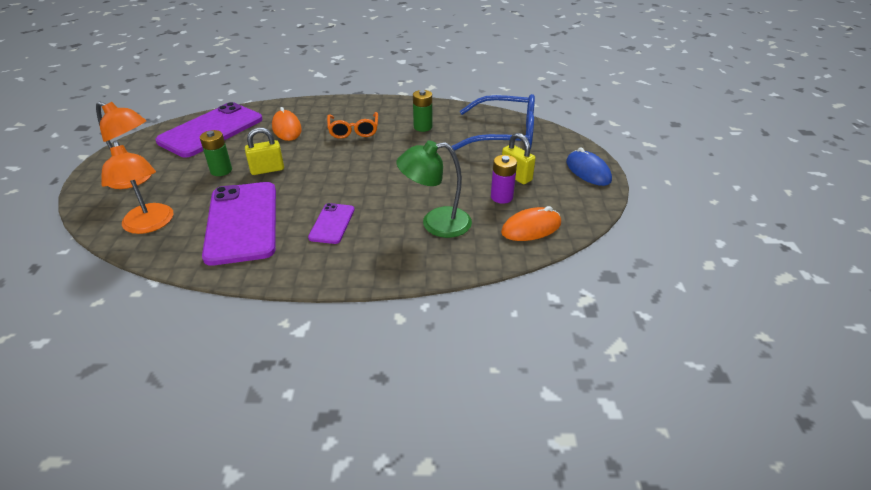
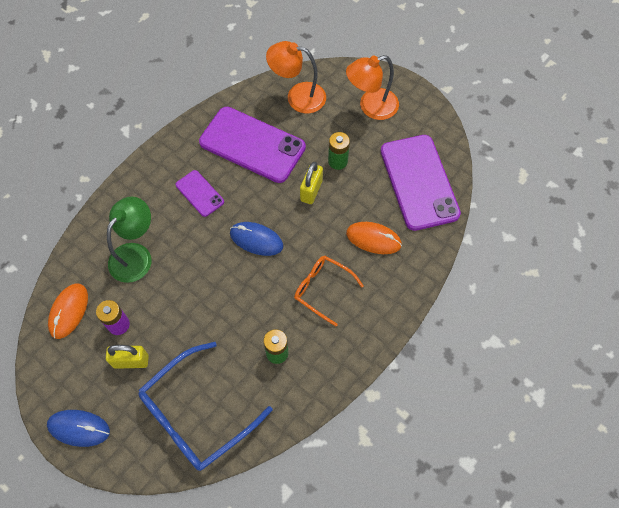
camera: 130 degrees right, 25 degrees up
(345, 173) = (256, 240): none -> blue mouse

